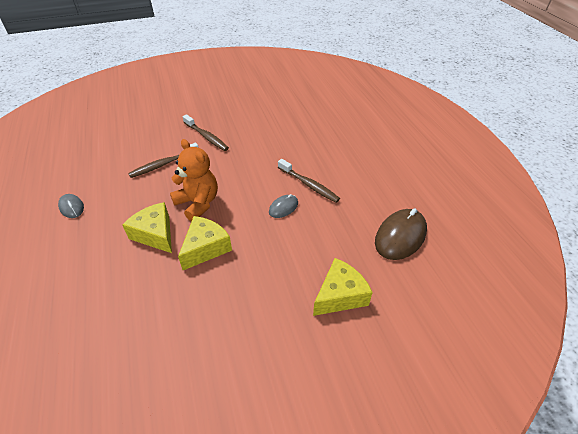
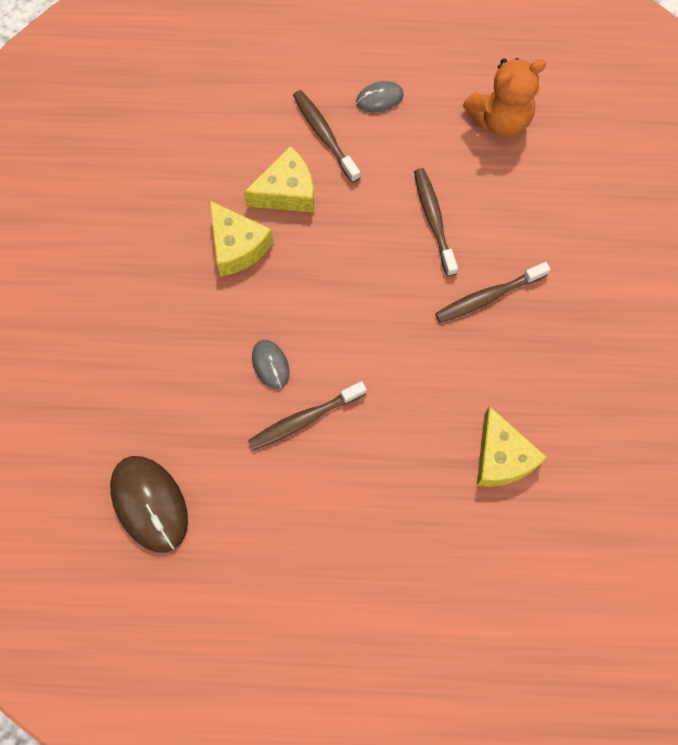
camera: 110 degrees right, 25 degrees up
(104, 227) = (324, 135): none -> brown toothbrush
(198, 203) = (325, 253): orange teddy bear -> orange teddy bear (500, 119)
(340, 295) = (97, 380): yellow cheese -> yellow cheese (501, 457)

